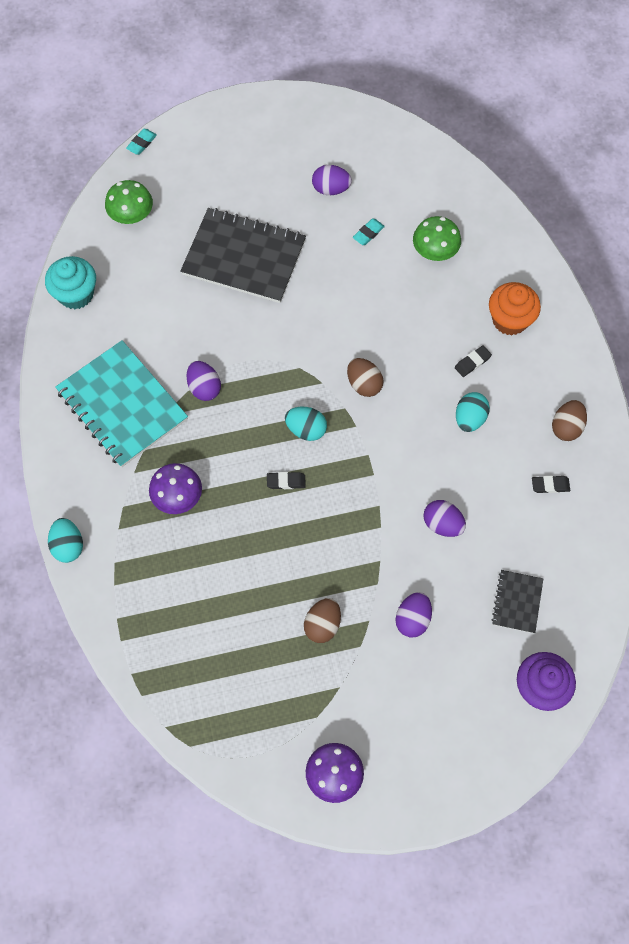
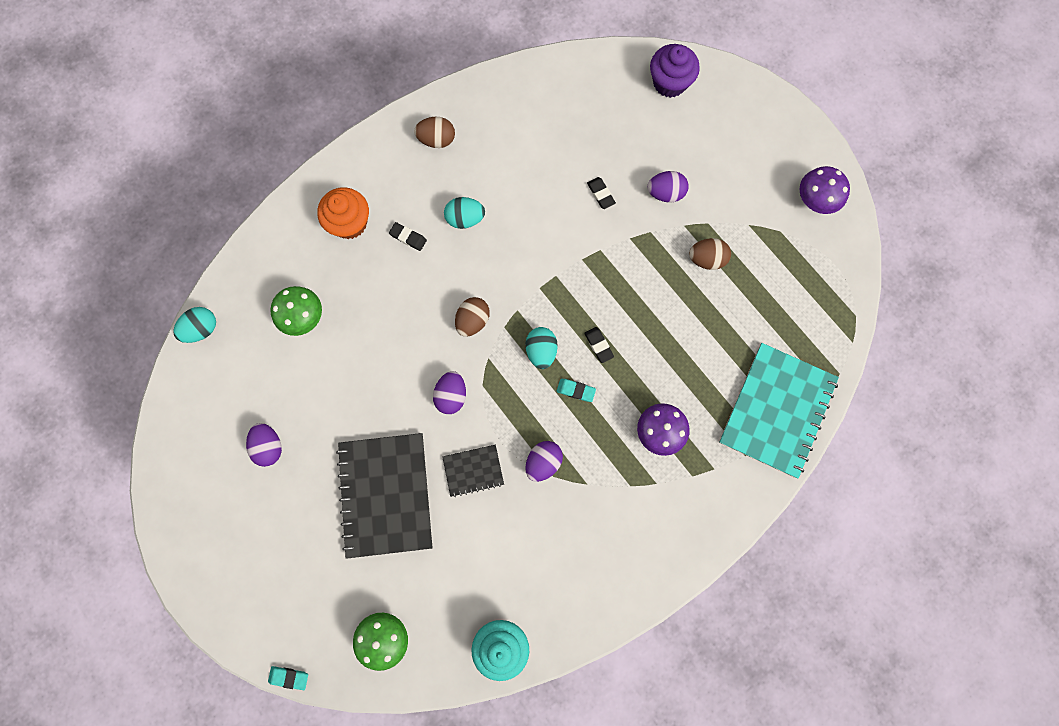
camera: 115 degrees left, 10 degrees up
(68, 546) = (752, 505): turquoise egg -> turquoise egg (201, 329)
(122, 405) = (597, 530): turquoise notebook -> turquoise notebook (776, 410)
(368, 233) = (307, 387): turquoise eraser -> turquoise eraser (576, 390)
(442, 524) = (573, 202): purple egg -> purple egg (451, 395)
(517, 602) = (610, 122): black notebook -> black notebook (473, 470)
(550, 485) = (497, 133): black eraser -> black eraser (600, 194)

